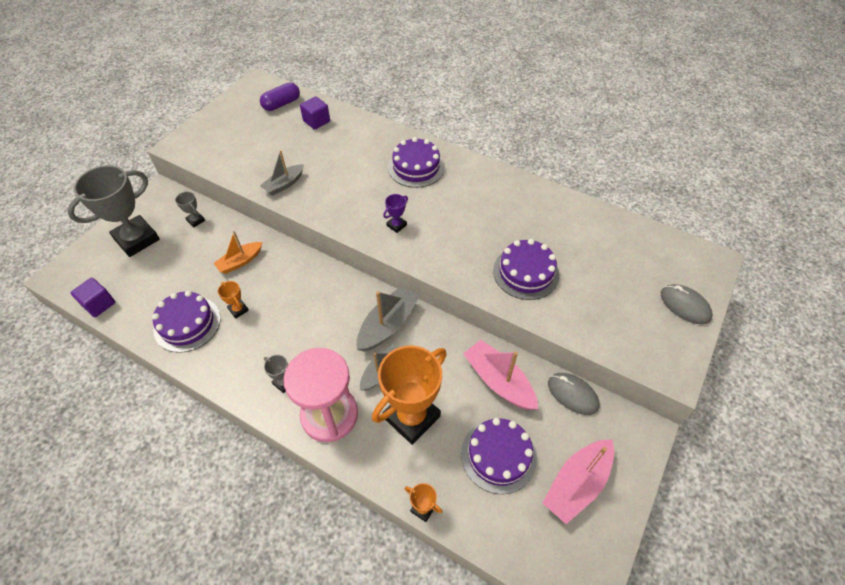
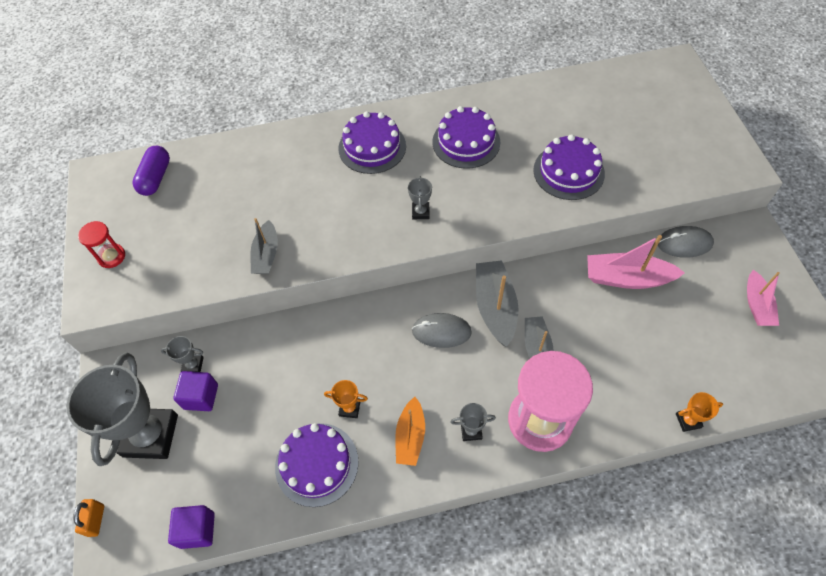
camera: 40 degrees left, 5 degrees up
(69, 259) = (96, 520): none -> orange padlock
(213, 129) = (111, 256): none -> red hourglass
(240, 261) = (293, 365): orange boat -> orange boat (410, 436)
(316, 121) = (218, 170): purple cube -> purple cube (201, 396)
(396, 225) = (420, 212): purple trophy -> grey trophy
(411, 417) = (600, 362): orange trophy -> none
(498, 455) = (689, 333): purple cake -> purple cake (466, 142)
(577, 484) = (756, 305): pink boat -> pink boat, size x0.66
(685, 305) = (698, 112): grey mouse -> grey mouse (441, 332)

